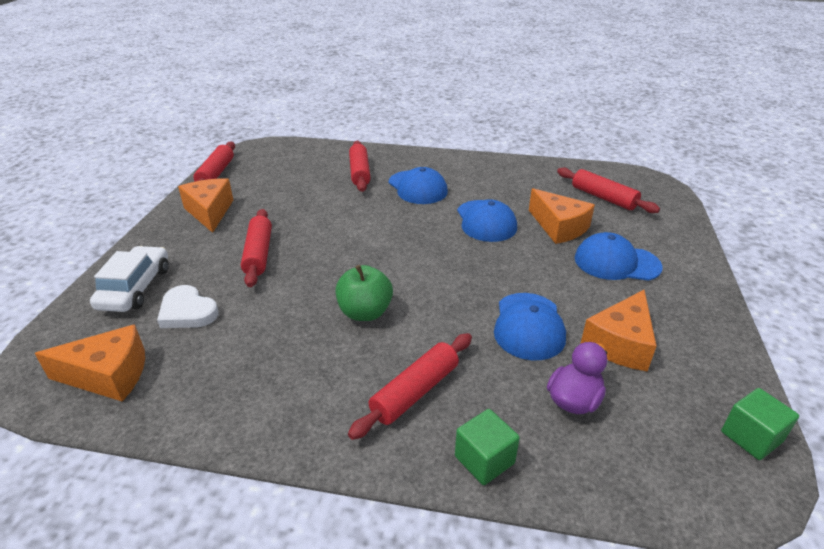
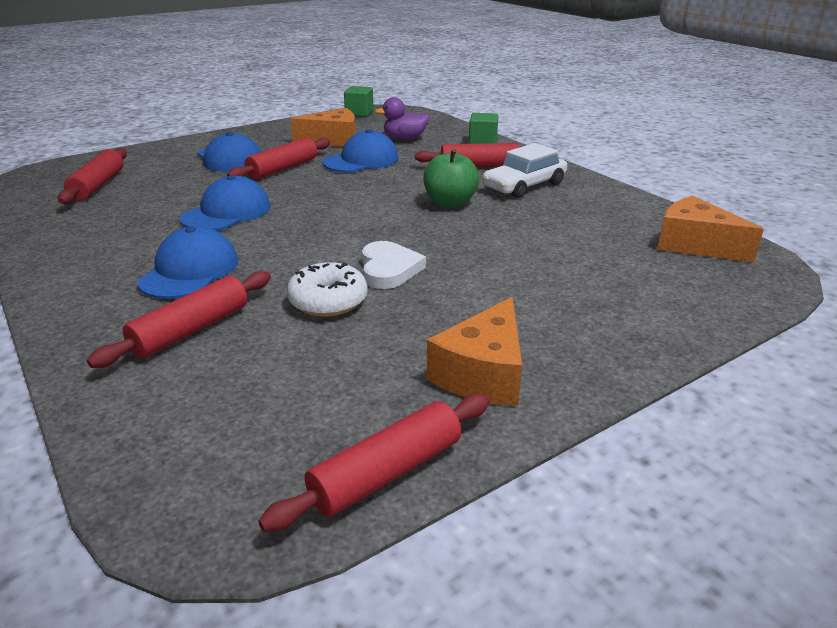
camera: 135 degrees left, 5 degrees down
(135, 288) = (650, 305): white car -> white car (524, 186)
(187, 312) = (601, 260): white heart -> white heart (389, 269)
(258, 254) = (480, 281): red rolling pin -> red rolling pin (283, 168)
(325, 206) = (328, 301): none -> white donut
(559, 227) = (194, 185): orange cheese -> none

